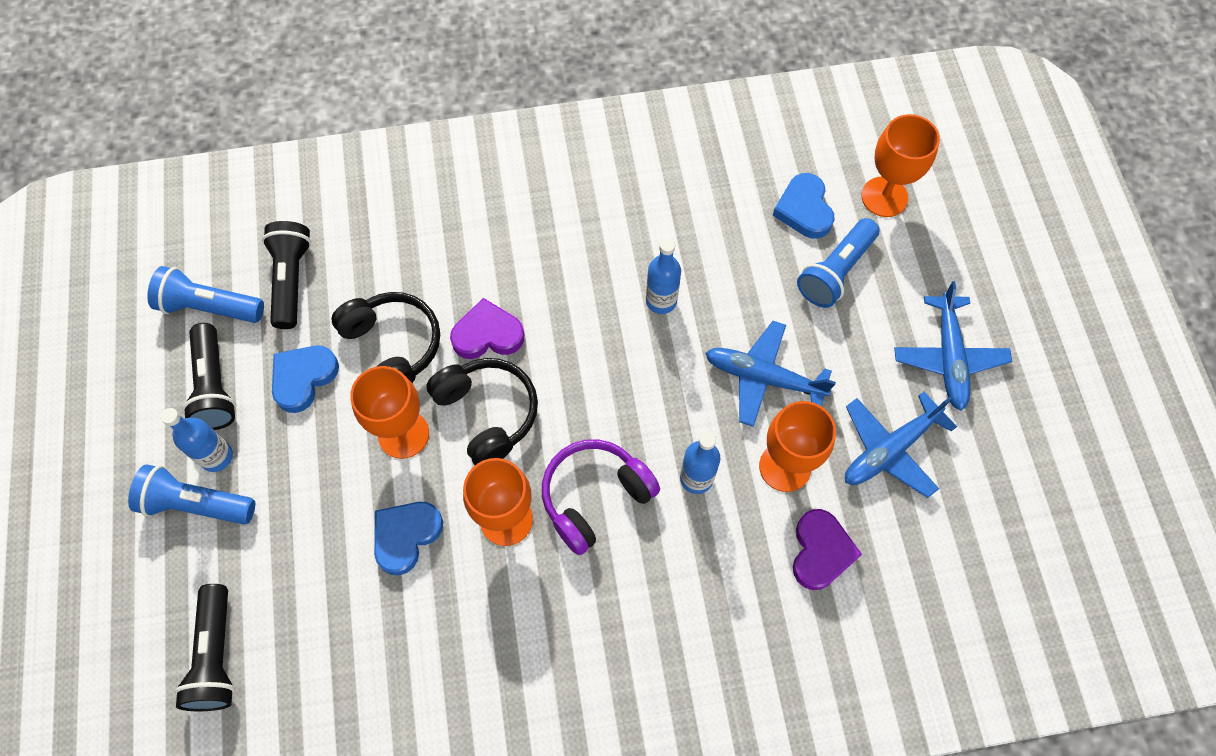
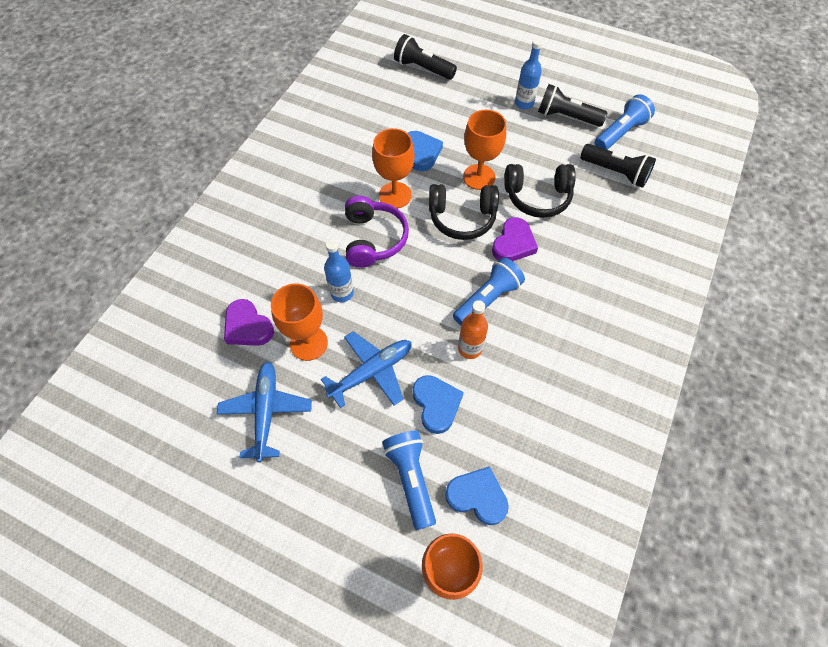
camera: 125 degrees right, 5 degrees down
(196, 504) = (503, 88): blue flashlight -> blue flashlight (487, 299)
(303, 378) = (545, 152): blue heart -> blue heart (436, 404)
(661, 301) = (470, 348): blue bottle -> orange bottle
(948, 357) = (289, 505): blue plane -> none

